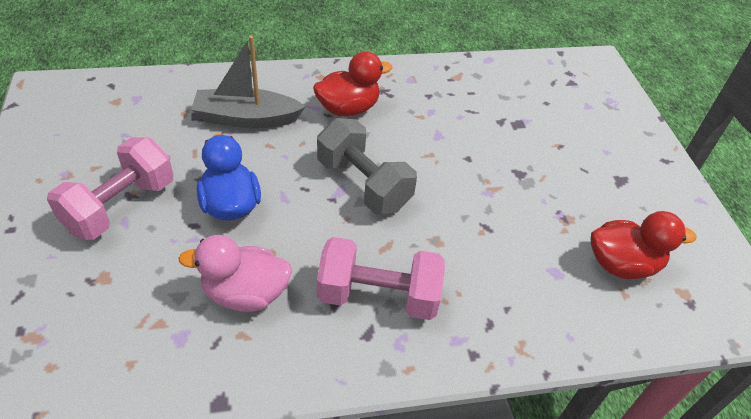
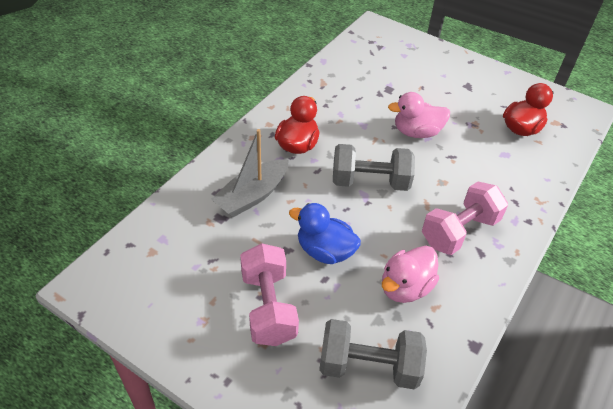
camera: 45 degrees left, 0 degrees up
(110, 322) = (368, 366): none -> grey dumbbell
(484, 179) = (416, 132): none -> pink duck

